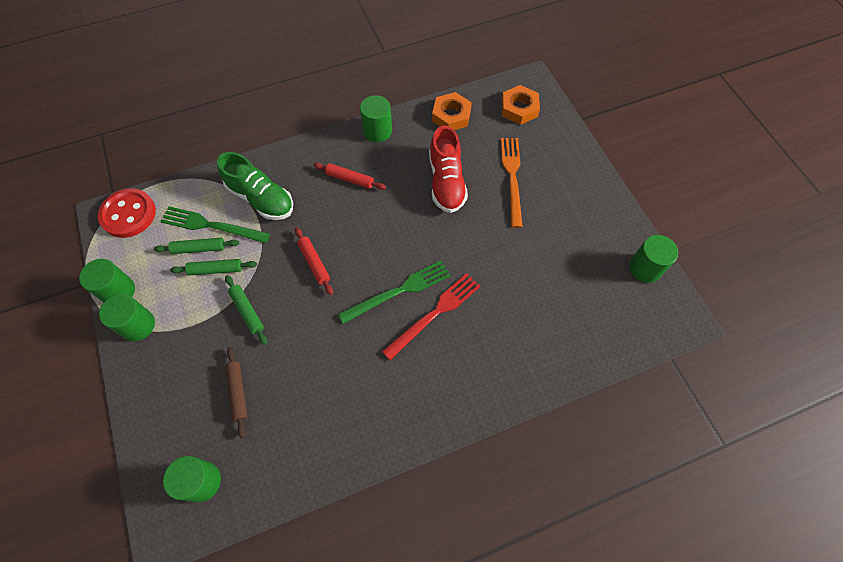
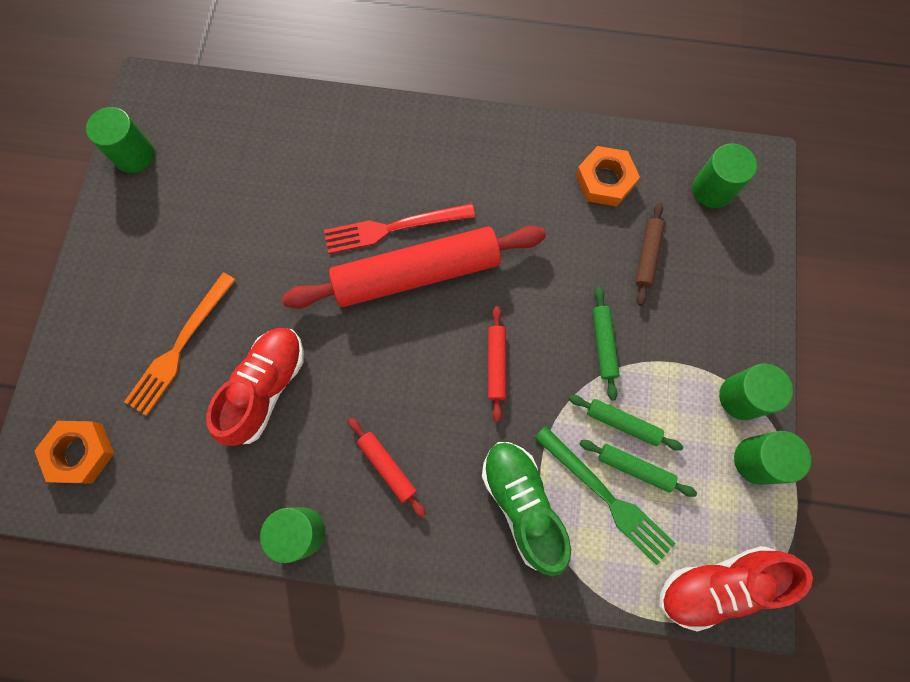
camera: 150 degrees left, 10 degrees up
(128, 214) = (718, 584): red button -> red shoe
(399, 291) = (417, 274): green fork -> red rolling pin
(451, 115) = (181, 497): orange nut -> orange nut (605, 180)

